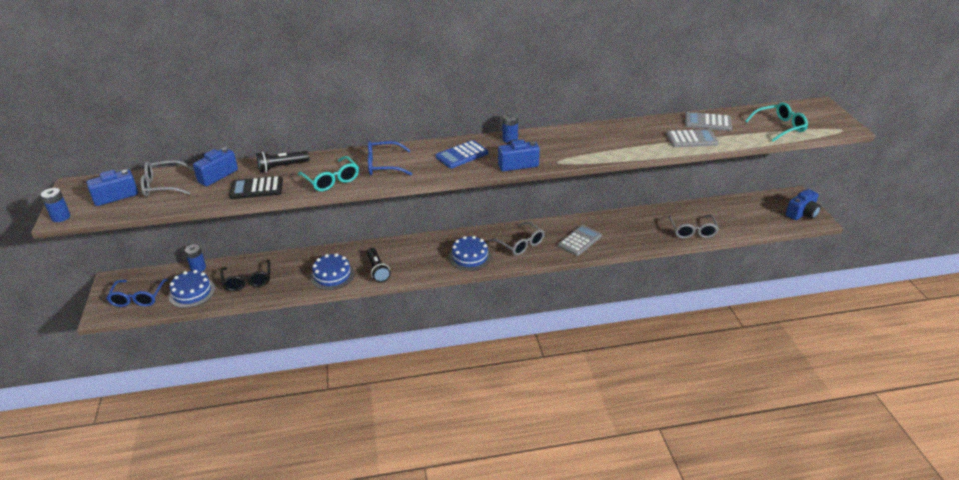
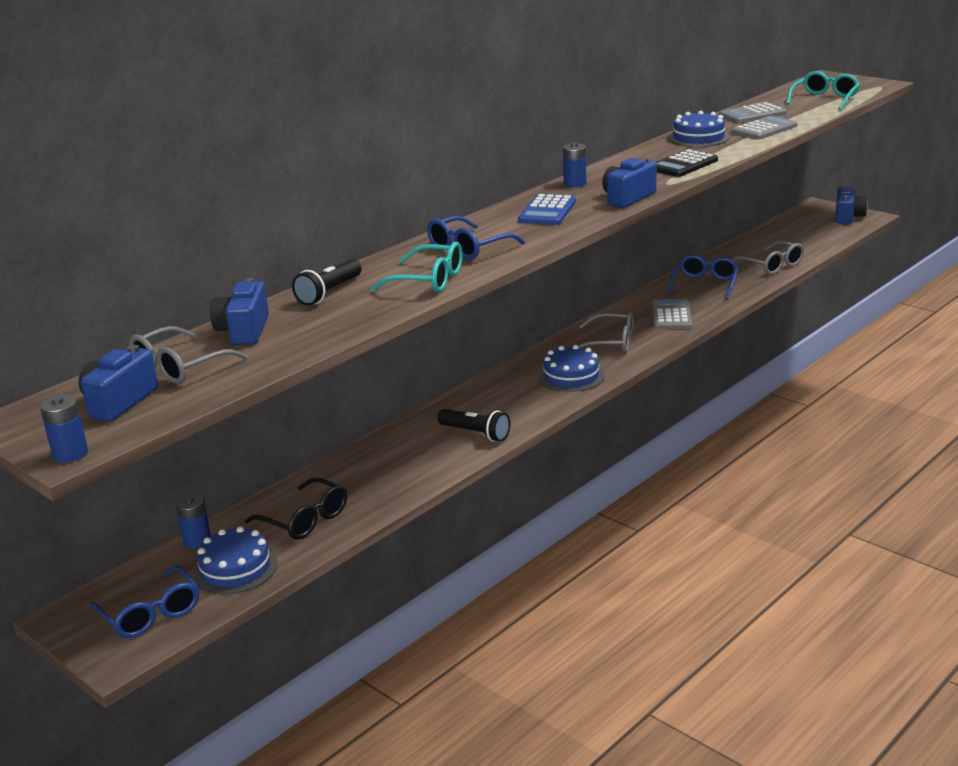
camera: 35 degrees left, 10 degrees down
(256, 188) = (338, 321): black calculator -> black calculator (683, 165)
(332, 275) = (422, 463): blue cake -> blue cake (698, 137)
(631, 226) = (705, 284): none -> blue glasses

